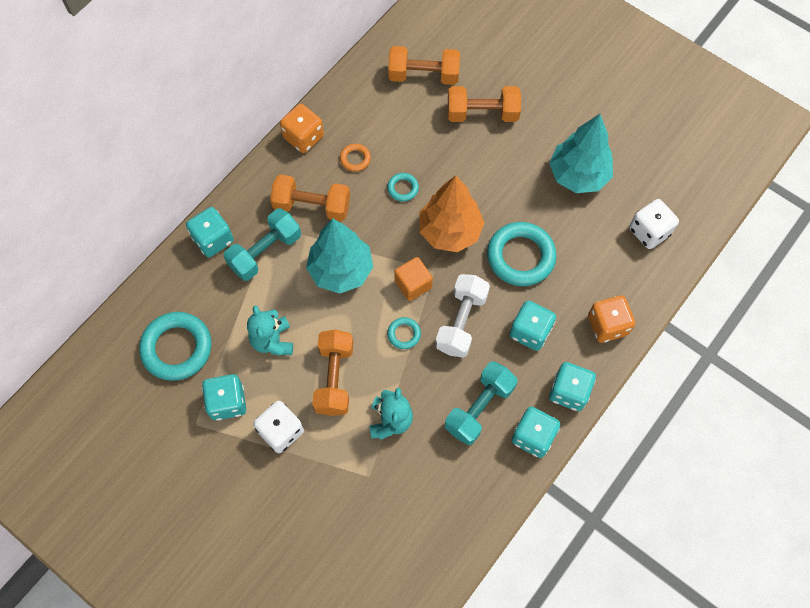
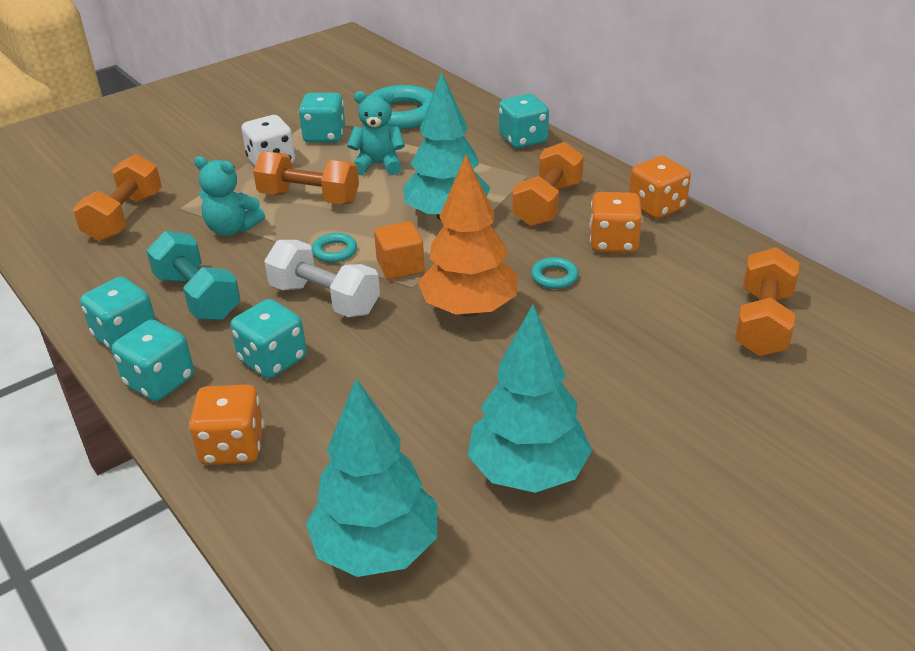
camera: 105 degrees right, 30 degrees down
(265, 252) = (494, 168): turquoise dumbbell -> none
(355, 159) = (613, 243): orange ring -> orange dice
(482, 113) = (679, 375): orange dumbbell -> orange dumbbell (125, 217)
(520, 256) = (398, 372): turquoise ring -> none
(649, 231) = (376, 548): white dice -> turquoise tree

